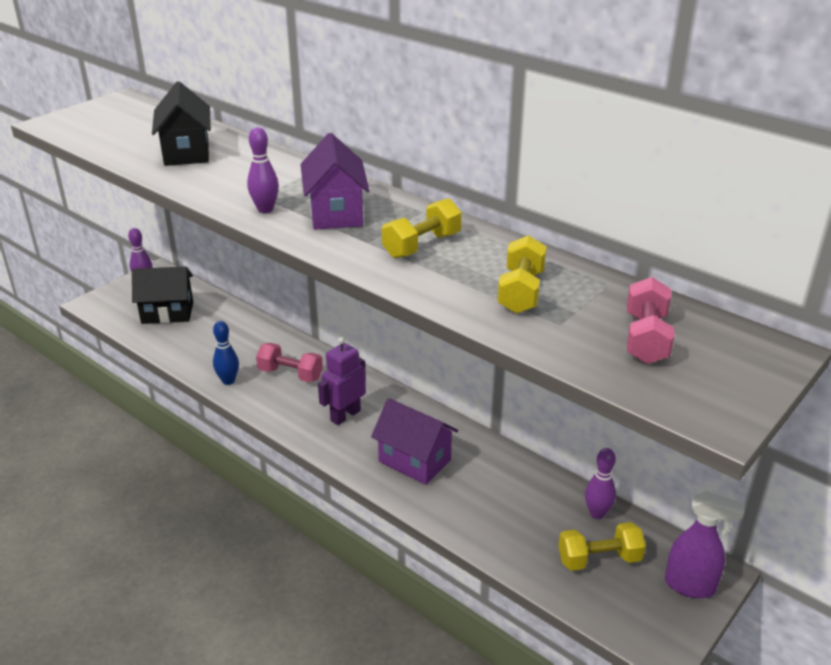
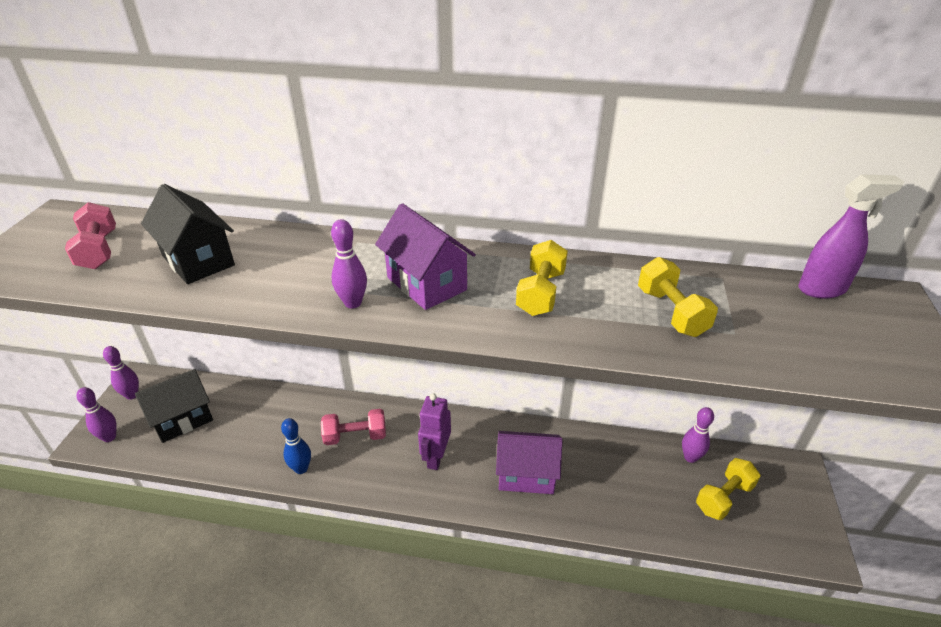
camera: 30 degrees left, 5 degrees up
(108, 306) = (109, 437): none -> purple bowling pin
(646, 338) = (807, 322): pink dumbbell -> pink dumbbell (99, 250)
(690, 586) = (794, 488): purple spray bottle -> purple spray bottle (822, 289)

